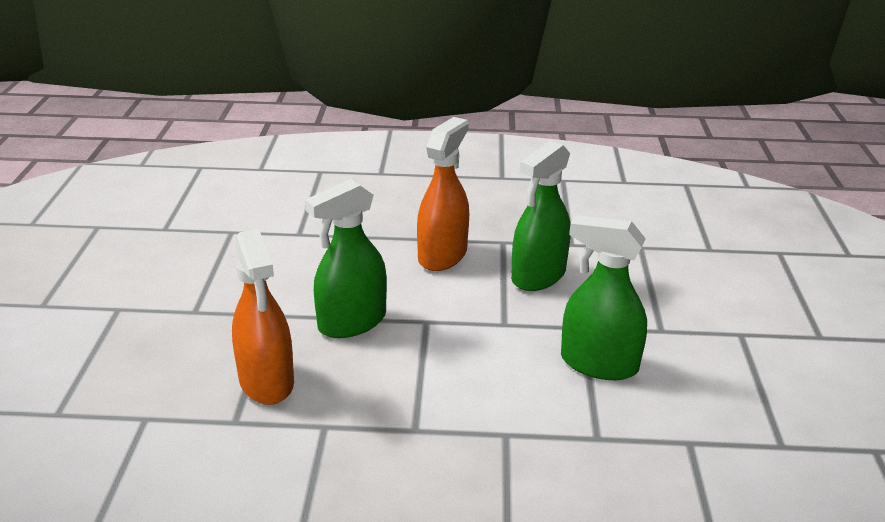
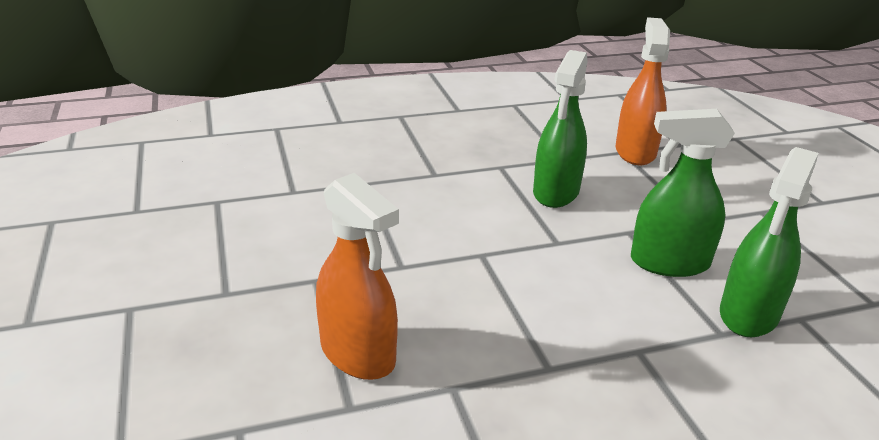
camera: 20 degrees left, 0 degrees up
(352, 322) = (408, 270): green spray bottle -> green spray bottle (748, 314)
(442, 255) = (454, 188): orange spray bottle -> orange spray bottle (635, 152)

